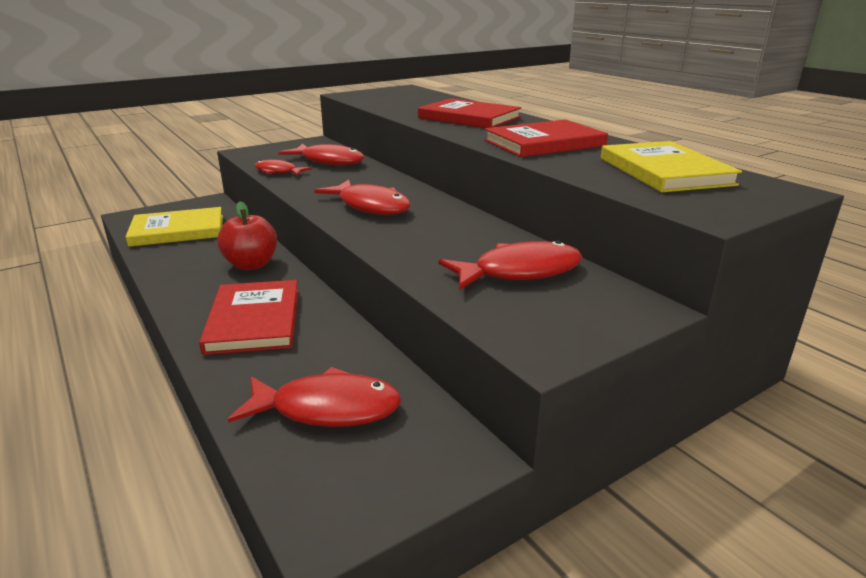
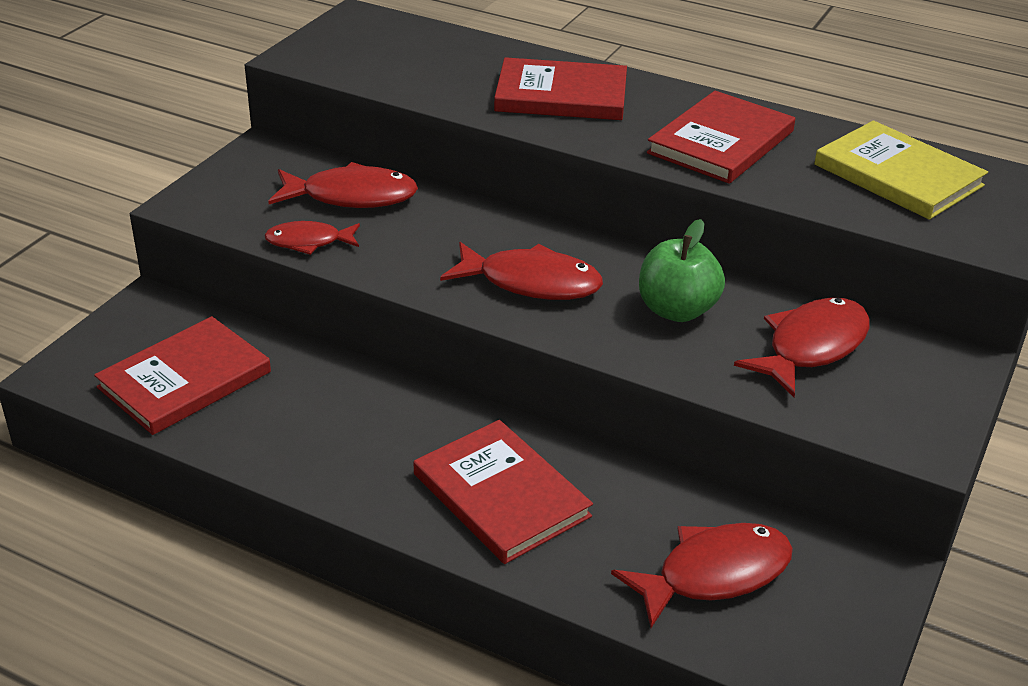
camera: 30 degrees left, 10 degrees up
(178, 230) = (184, 379): yellow book -> red book
(251, 264) = (383, 409): red apple -> none
(445, 234) = (676, 310): none -> green apple

